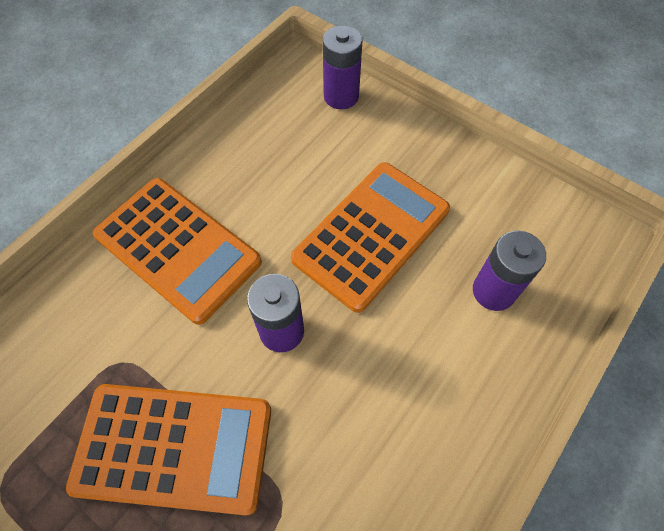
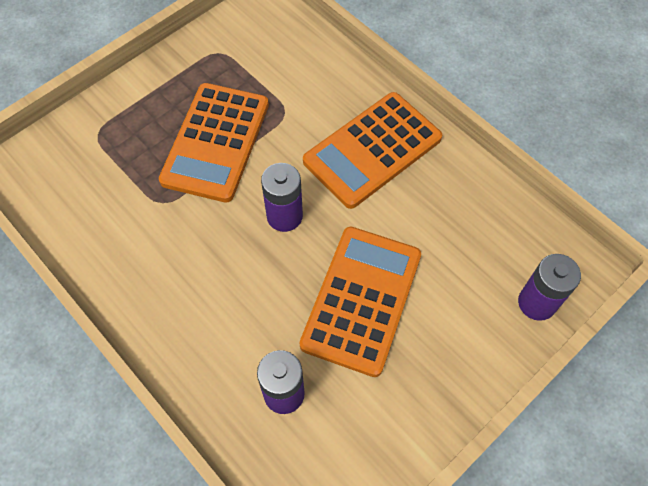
camera: 100 degrees right, 0 degrees up
(371, 235) = (361, 300): orange calculator -> orange calculator turned 120 degrees counterclockwise

